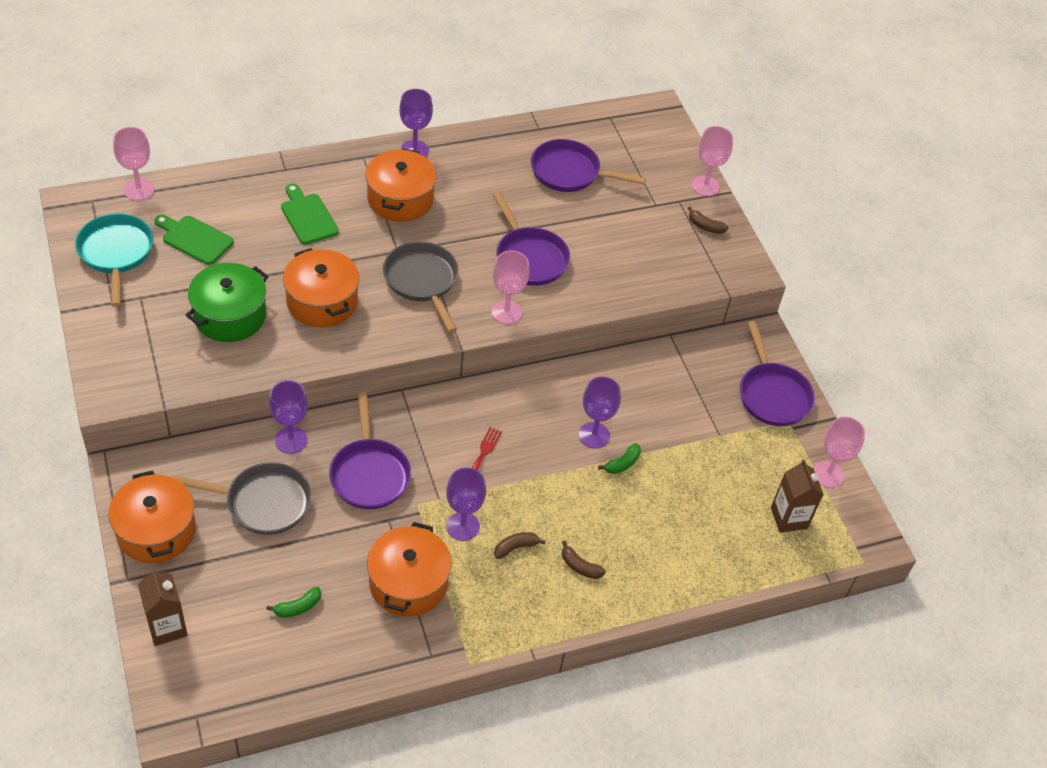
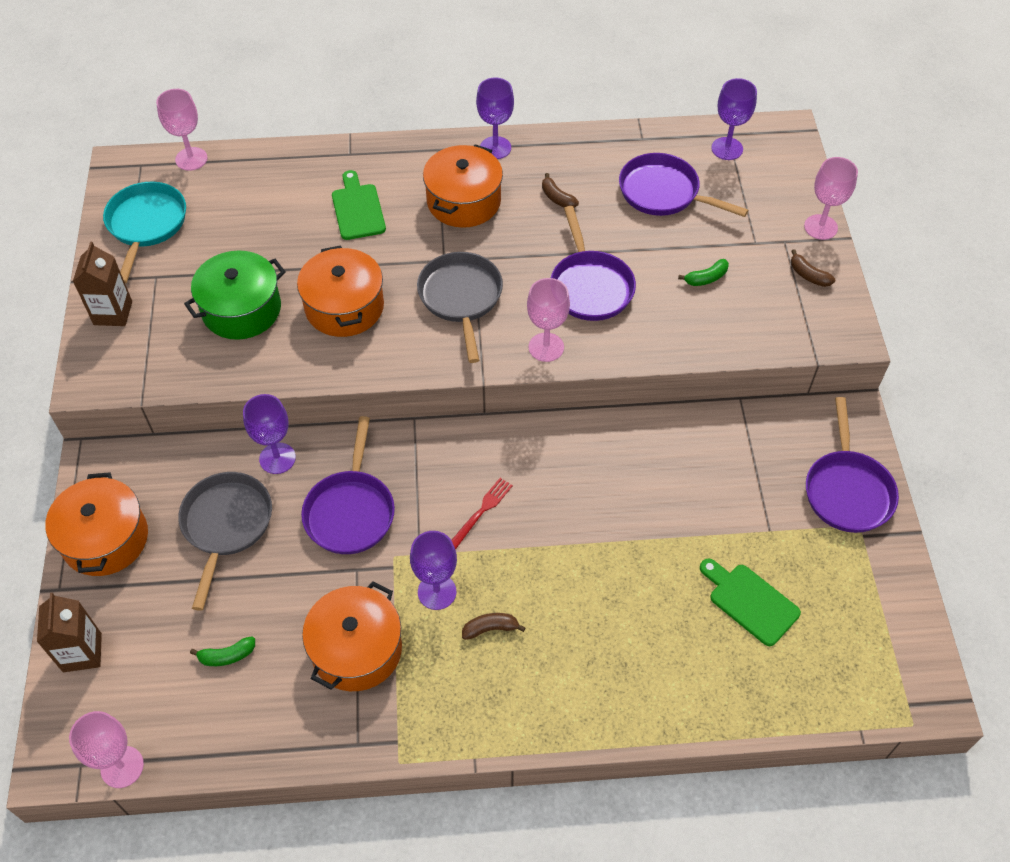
camera: 20 degrees right, 5 degrees up
(194, 239) = (231, 219): green cutting board -> green cutting board (750, 601)
(262, 502) = (226, 525): grey pan -> grey pan turned 105 degrees counterclockwise
(580, 566) = (559, 666): brown banana -> brown banana (557, 198)
(594, 435) = (618, 507): purple goblet -> purple goblet (727, 149)
(622, 463) = (642, 547): green banana -> green banana (706, 278)
(789, 518) = (830, 650): brown carton -> brown carton (113, 313)
(828, 474) = (894, 602): pink goblet -> pink goblet (122, 767)

